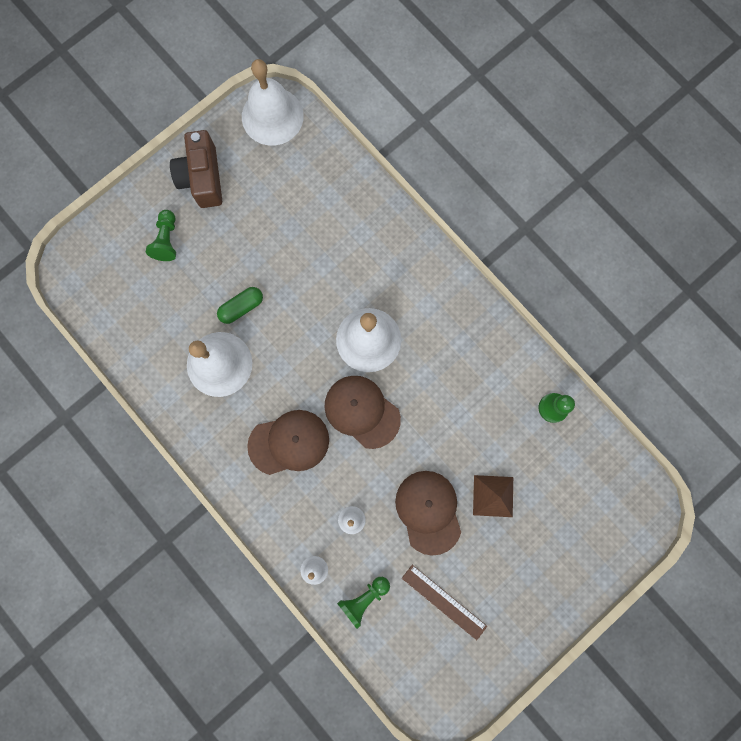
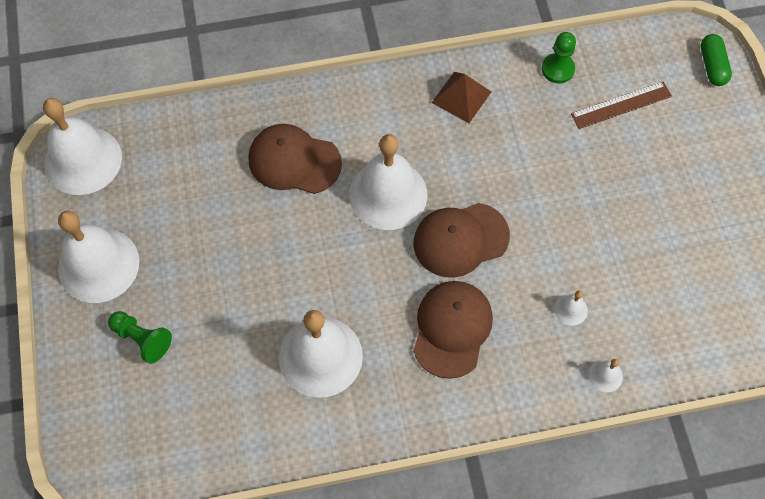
camera: 60 degrees left, 15 degrees down
(202, 178) = (98, 265): brown camera -> white bell
(241, 307) = (272, 300): green capsule -> green capsule (712, 66)
(364, 598) = (661, 341): green pawn -> none
(428, 511) = (601, 231): brown cap -> brown cap (294, 161)
(444, 602) = (702, 265): brown ruler -> brown ruler (621, 105)
(493, 496) = (616, 165): brown pyramid -> brown pyramid (461, 97)

